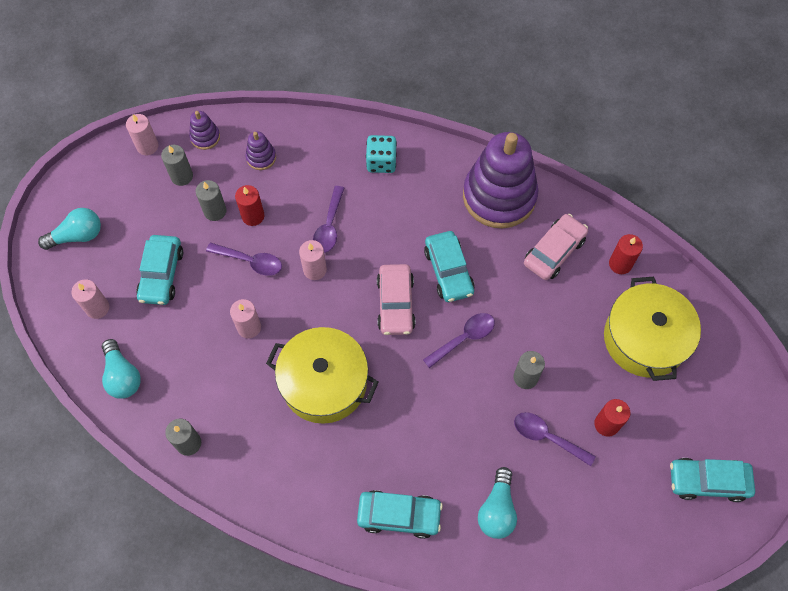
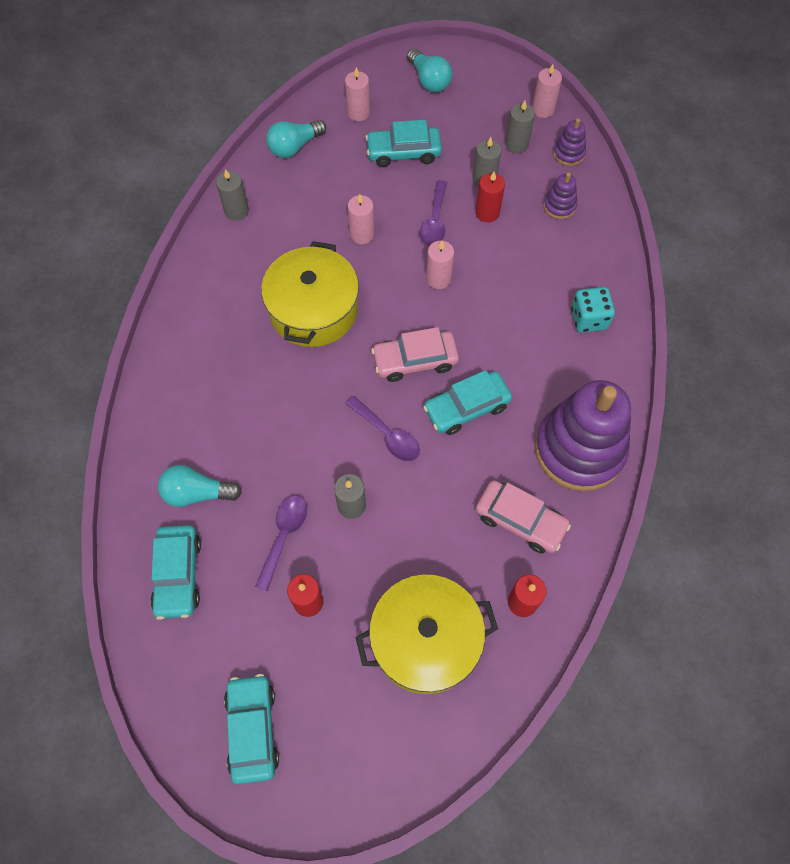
camera: 80 degrees right, 0 degrees up
(329, 226) = (493, 283): purple spoon -> none
(399, 515) = (183, 400): turquoise car -> turquoise car (178, 575)

